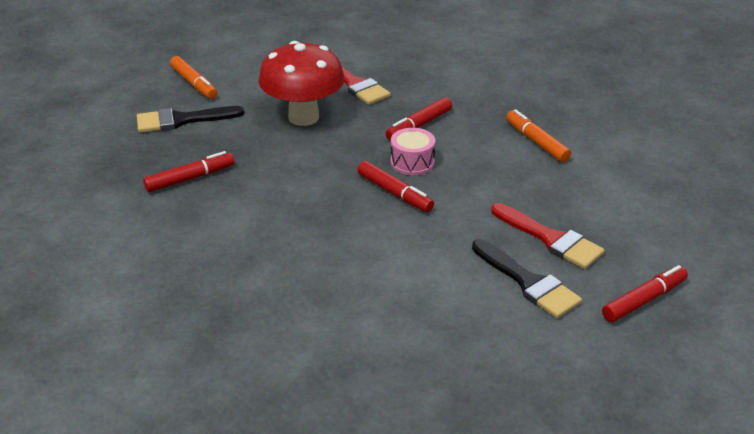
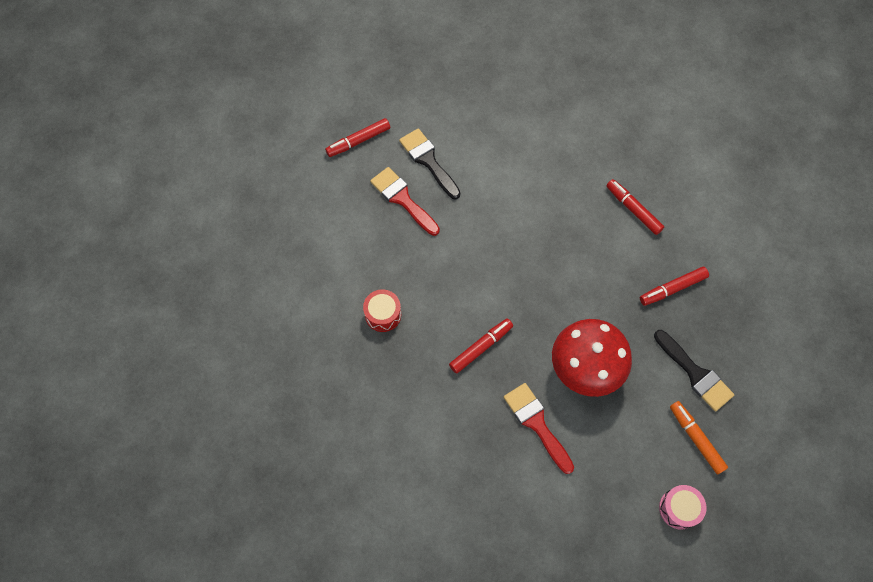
camera: 175 degrees left, 30 degrees up
(182, 120) = (695, 374): black brush -> black brush turned 60 degrees clockwise
(395, 193) = (509, 257): red marker -> red marker (633, 209)
(412, 162) = (492, 295): pink drum -> pink drum (679, 508)
(536, 142) = (383, 314): orange marker -> red drum

